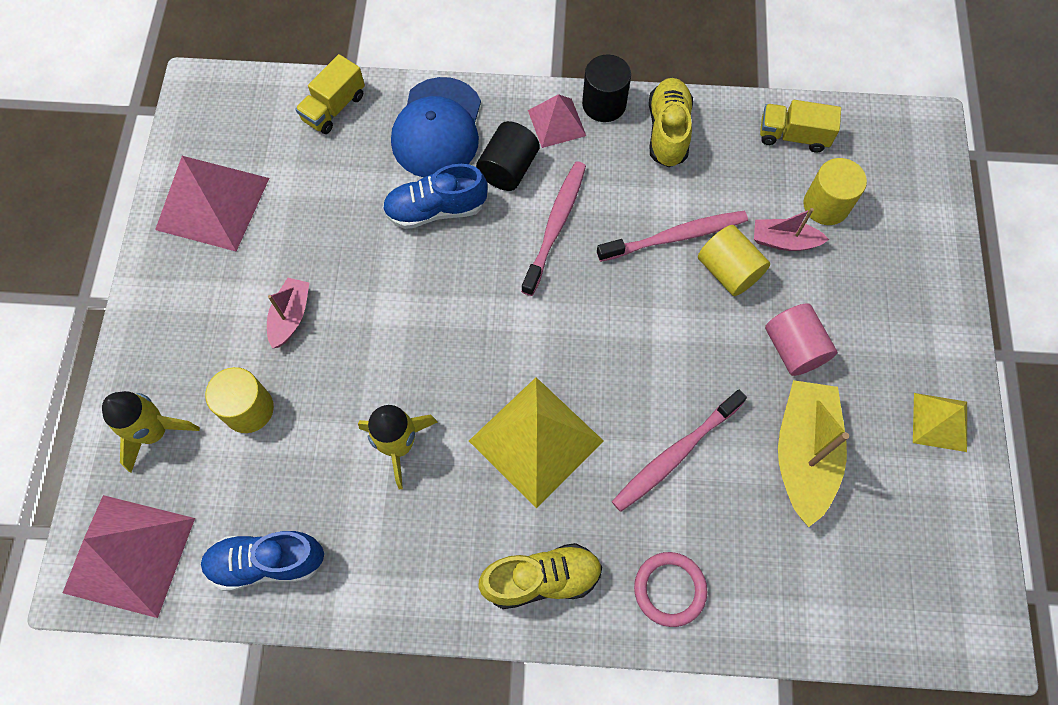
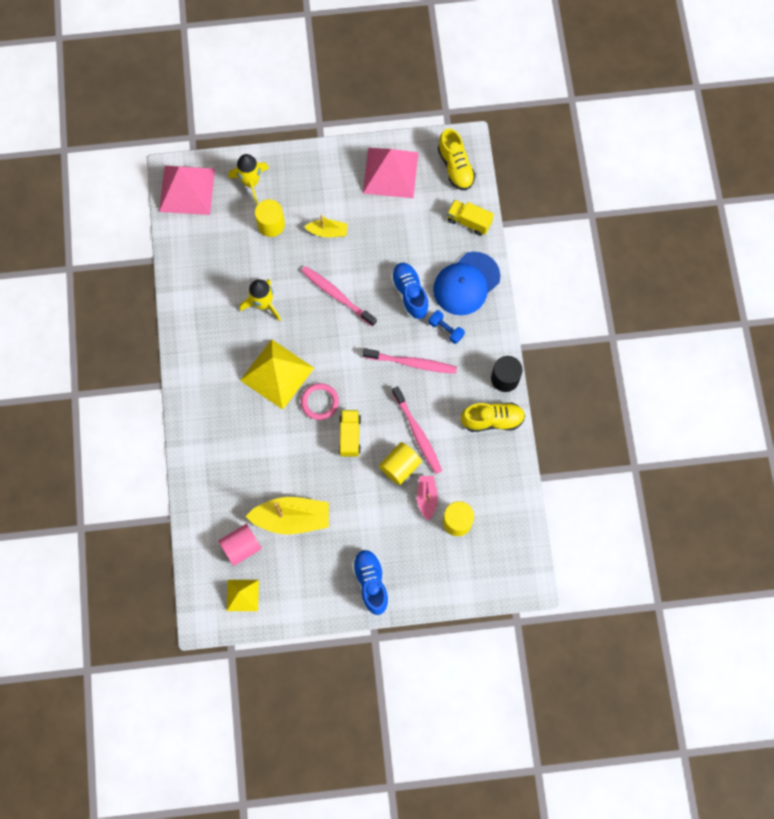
camera: 80 degrees right, 5 degrees up
(267, 562) = (192, 254): blue shoe -> blue shoe (371, 583)
(290, 316) = (328, 232): pink boat -> yellow boat
(438, 128) = (466, 283): blue cap -> blue cap turned 45 degrees counterclockwise
(508, 169) = (446, 329): black cylinder -> blue dumbbell
(542, 579) = (203, 389): yellow shoe -> yellow shoe (455, 167)
(556, 123) = (485, 352): pink pyramid -> none
(669, 589) = (207, 454): pink ring -> pink ring (320, 402)
(675, 455) = (280, 448): pink toothbrush -> pink toothbrush (337, 295)
(793, 136) = (505, 498): yellow truck -> yellow truck (350, 436)
(793, 348) = (356, 508): pink cylinder -> pink cylinder (241, 547)
(940, 422) = (323, 595): yellow pyramid -> yellow pyramid (242, 595)

